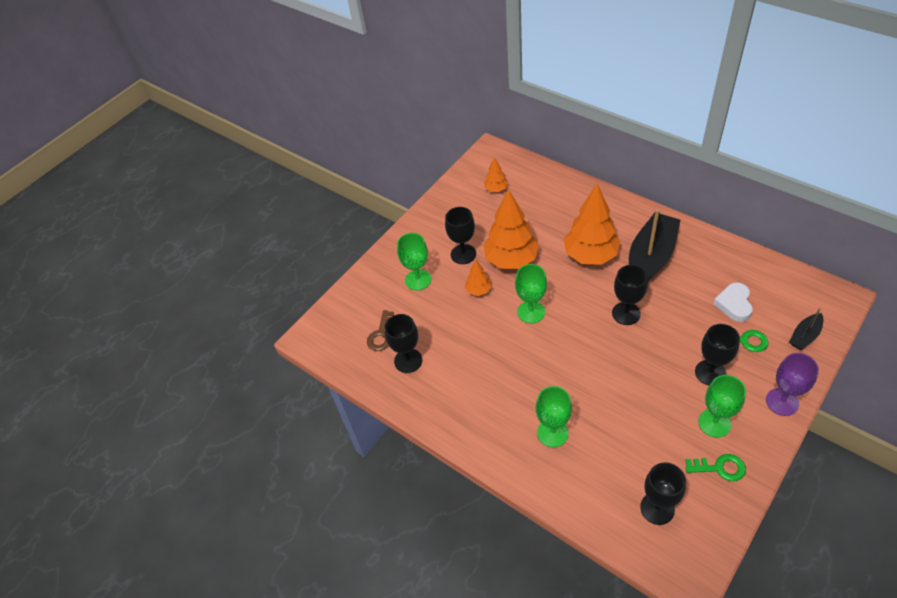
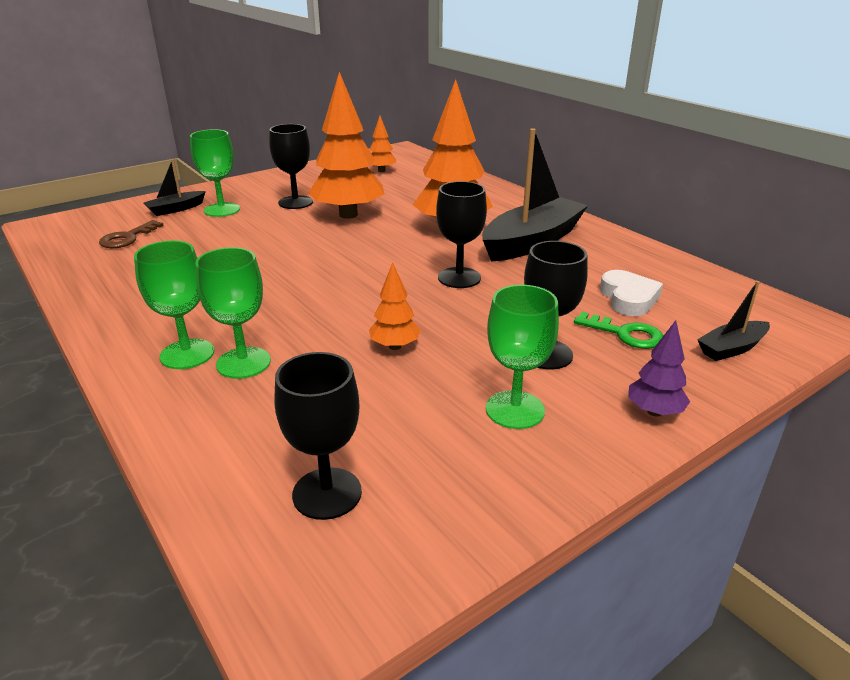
camera: 10 degrees right, 20 degrees down
(384, 289) = (176, 209): none -> black boat
(408, 360) = (131, 262): black goblet -> none
(478, 290) = (283, 228): orange tree -> orange tree (395, 346)
(531, 312) = (331, 254): green goblet -> green goblet (187, 354)
(720, 468) = (486, 467): green key -> none
(734, 304) = (628, 298): white heart -> white heart turned 150 degrees clockwise
(782, 402) = (654, 411): purple goblet -> purple tree

